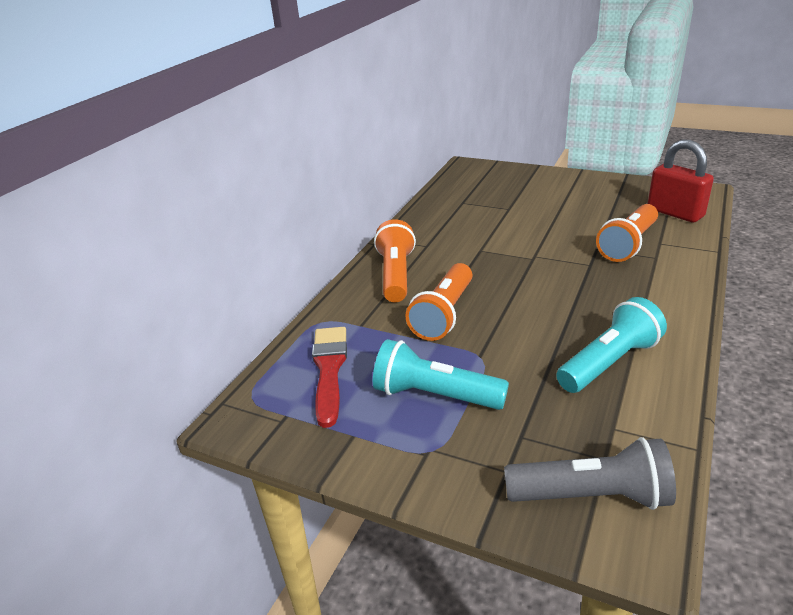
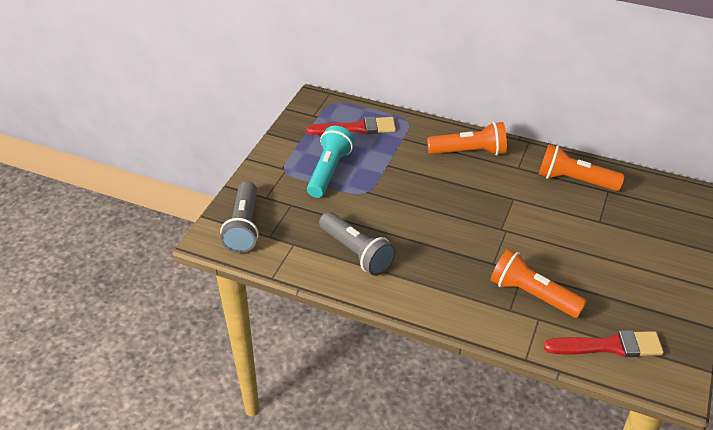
camera: 85 degrees right, 10 degrees up
(443, 314) = (415, 176): orange flashlight -> orange flashlight (574, 180)
(609, 362) = (356, 252): turquoise flashlight -> grey flashlight
(675, 213) = (609, 346): red padlock -> red brush

